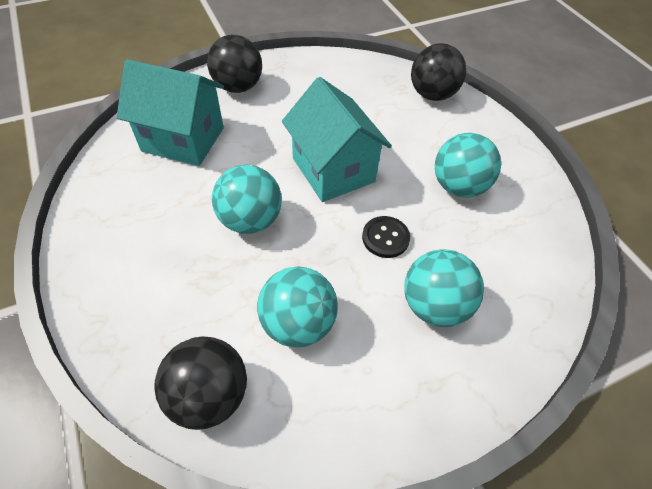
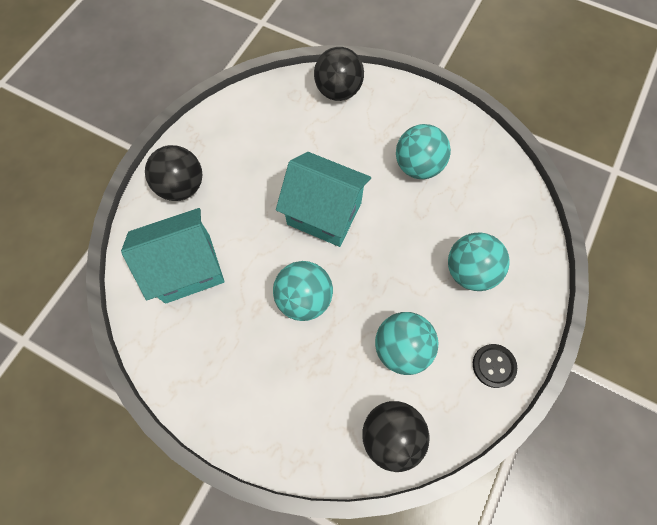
camera: 35 degrees left, 15 degrees up
(385, 238) = (403, 243): black button -> black button (493, 366)

